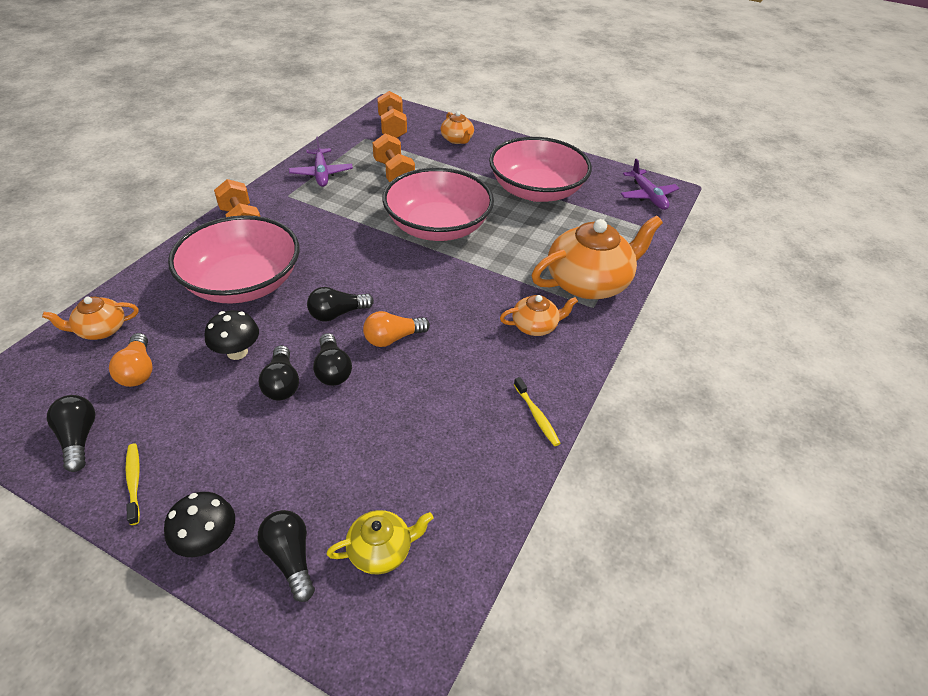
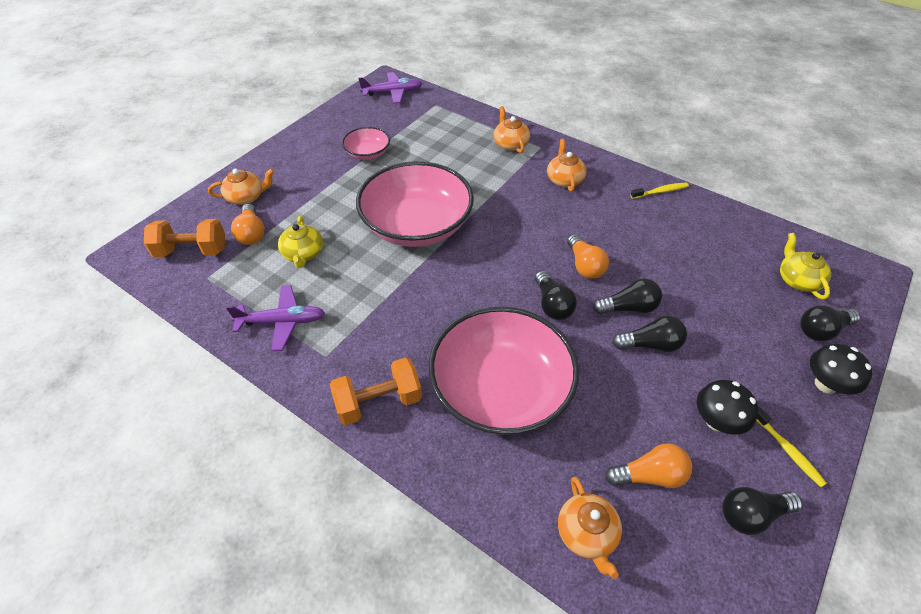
camera: 80 degrees left, 5 degrees up
(134, 482) = (787, 450): yellow toothbrush -> yellow toothbrush turned 105 degrees counterclockwise
(237, 352) = (612, 384): black mushroom -> black mushroom (716, 421)
(394, 173) = (303, 254): orange dumbbell -> yellow teapot
(414, 148) = (251, 233): none -> orange light bulb
(536, 190) = (367, 153): pink bowl -> pink bowl, size x0.47
(589, 282) = (510, 144): orange teapot -> orange teapot, size x0.50

